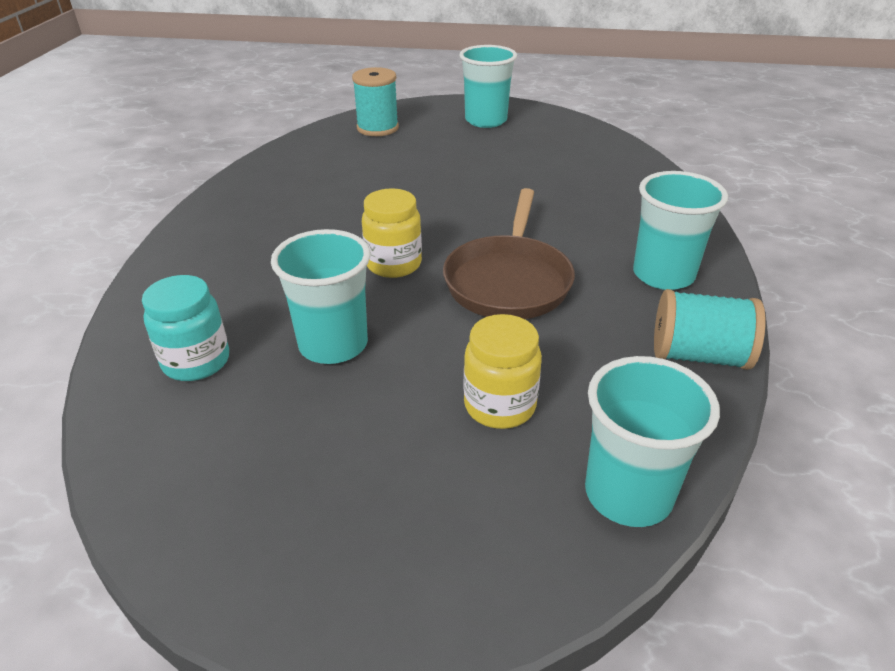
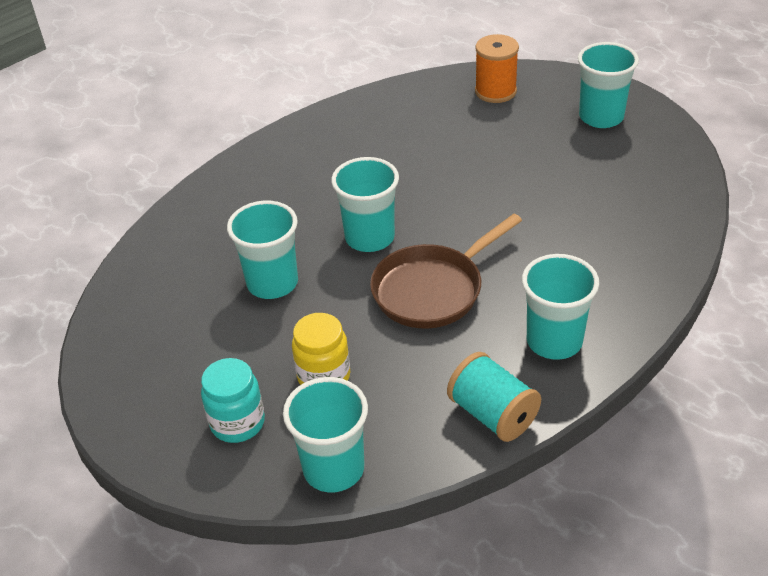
camera: 40 degrees right, 5 degrees up
(196, 361) = (190, 256): turquoise jar -> turquoise jar (237, 423)
(377, 128) = (495, 91): turquoise spool -> orange spool
(393, 264) = (369, 238): yellow jar -> turquoise cup

